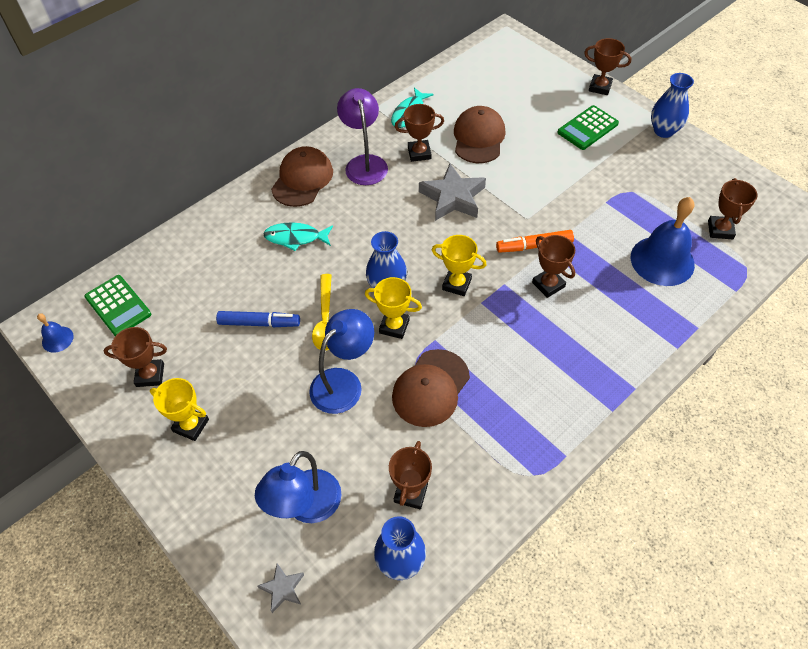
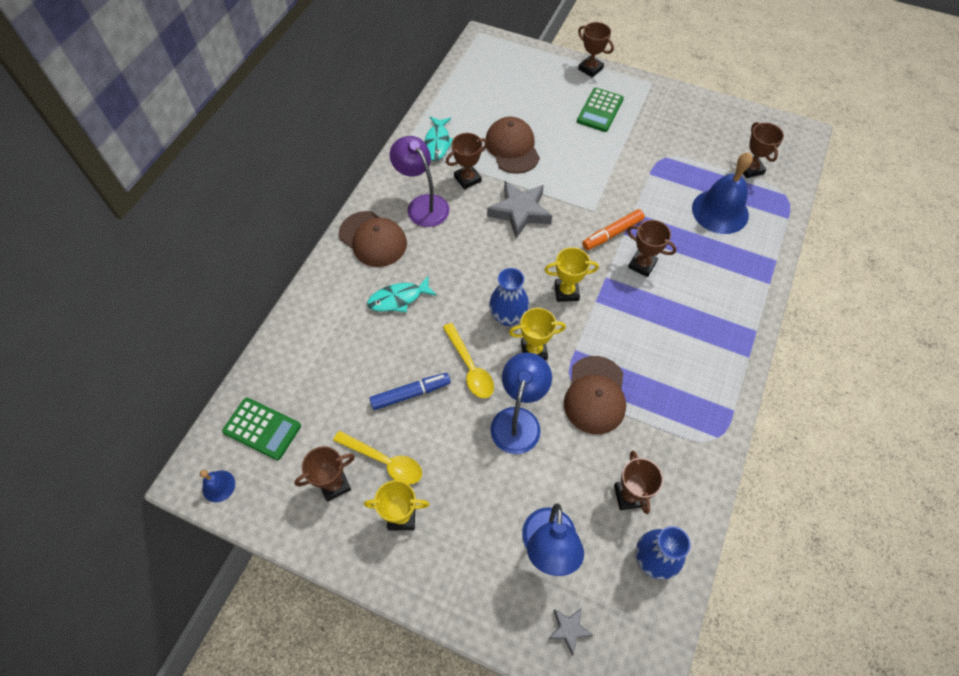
camera: 25 degrees left, 5 degrees up
(203, 372) = (384, 461): none -> yellow spoon
(302, 179) = (373, 239): brown cap -> brown cap turned 135 degrees clockwise
(600, 87) = (590, 69): brown trophy -> brown trophy turned 45 degrees clockwise
(663, 131) = (662, 94): blue vase -> none

